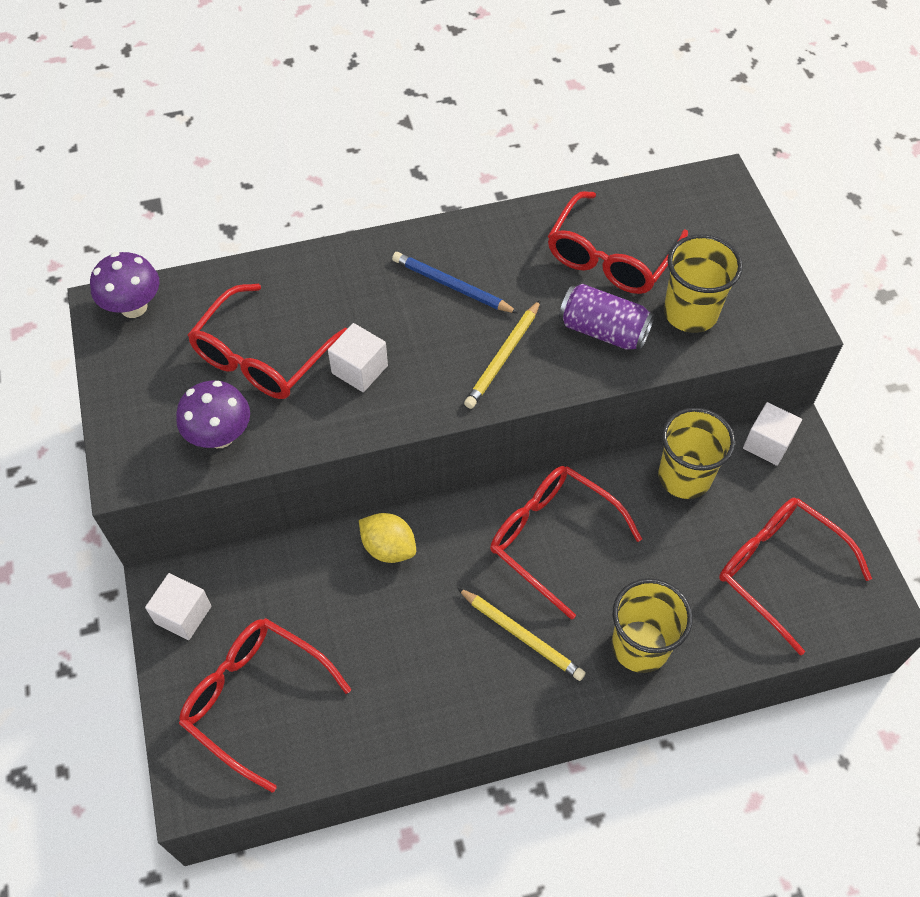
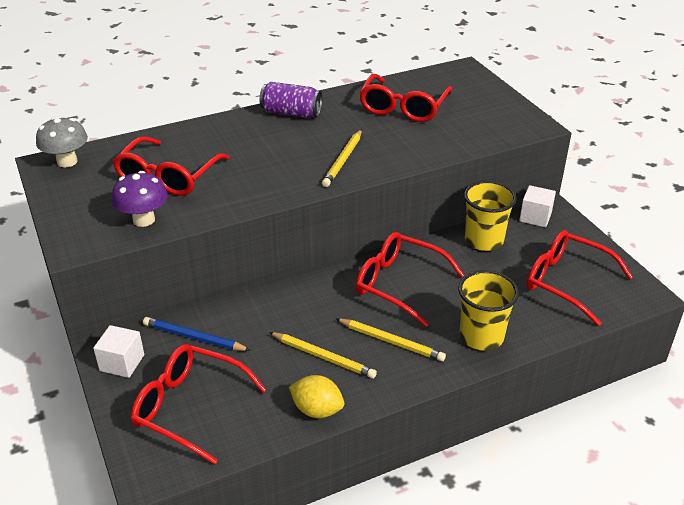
camera: 10 degrees left, 20 degrees down
(134, 307) = (67, 161): purple mushroom -> grey mushroom
(359, 369) = (241, 176): white cube -> none
(388, 548) = (277, 304): yellow lemon -> yellow lemon (317, 410)
(431, 646) = (323, 357): none -> yellow pencil
(451, 286) = (297, 130): blue pencil -> blue pencil (194, 337)
(603, 331) = (409, 141): purple can -> purple can (291, 113)
(690, 313) = (465, 127): yellow cup -> none

